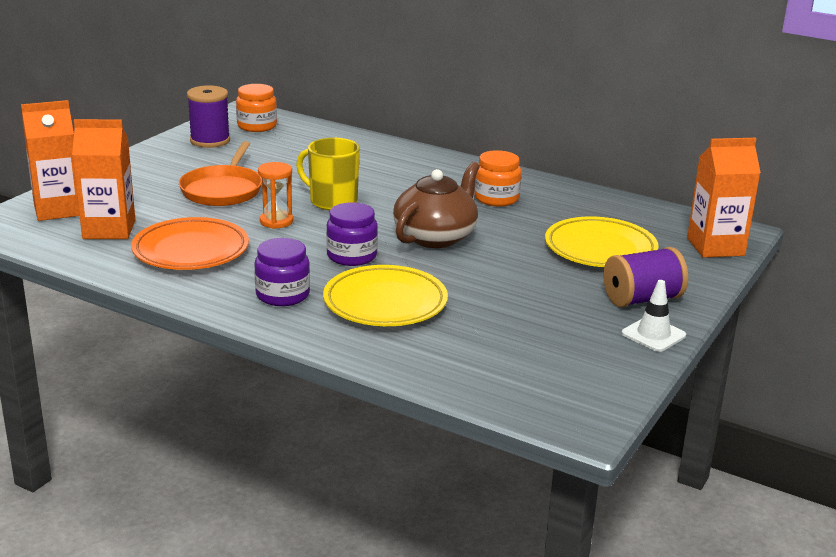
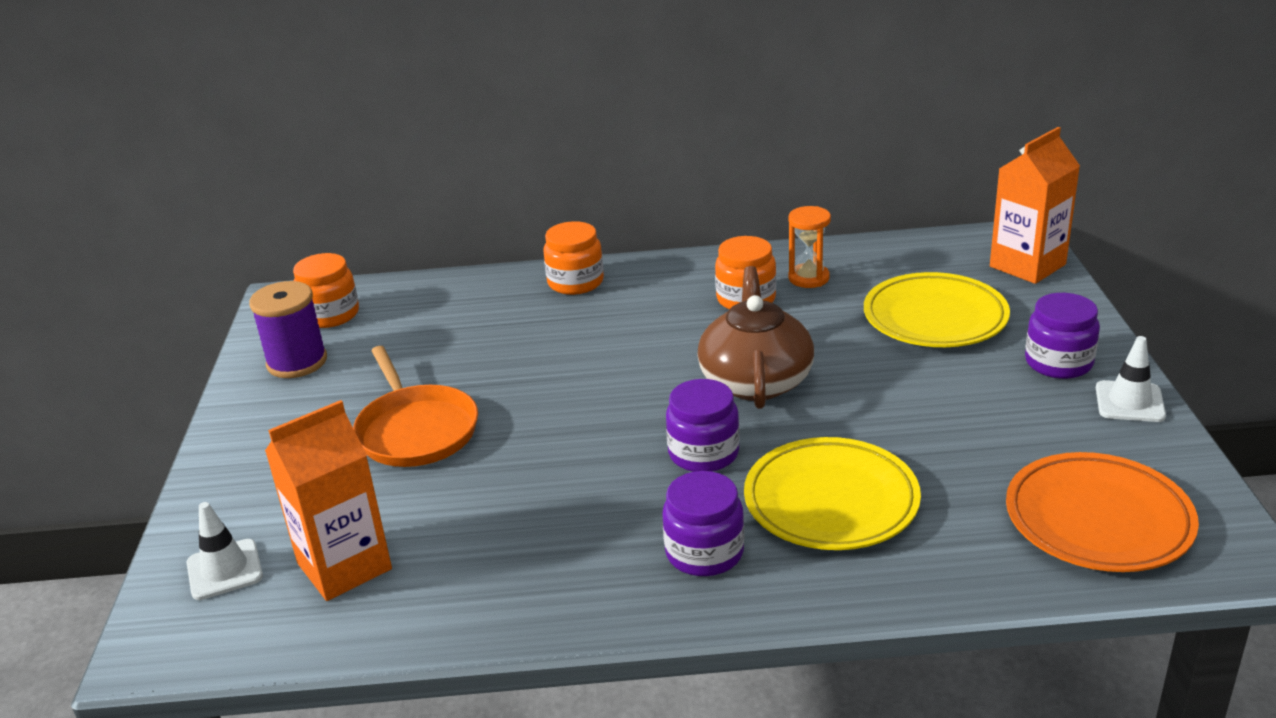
camera: 30 degrees left, 5 degrees up
(58, 209) = (224, 570): orange carton -> white traffic cone
(191, 251) = (501, 544): orange plate -> orange plate (1098, 520)
(276, 221) = (547, 446): orange hourglass -> orange hourglass (808, 278)
(332, 201) = (573, 385): yellow mug -> none
(410, 156) = (575, 282): none -> orange jar
(642, 299) = (1058, 363): purple spool -> purple jar

